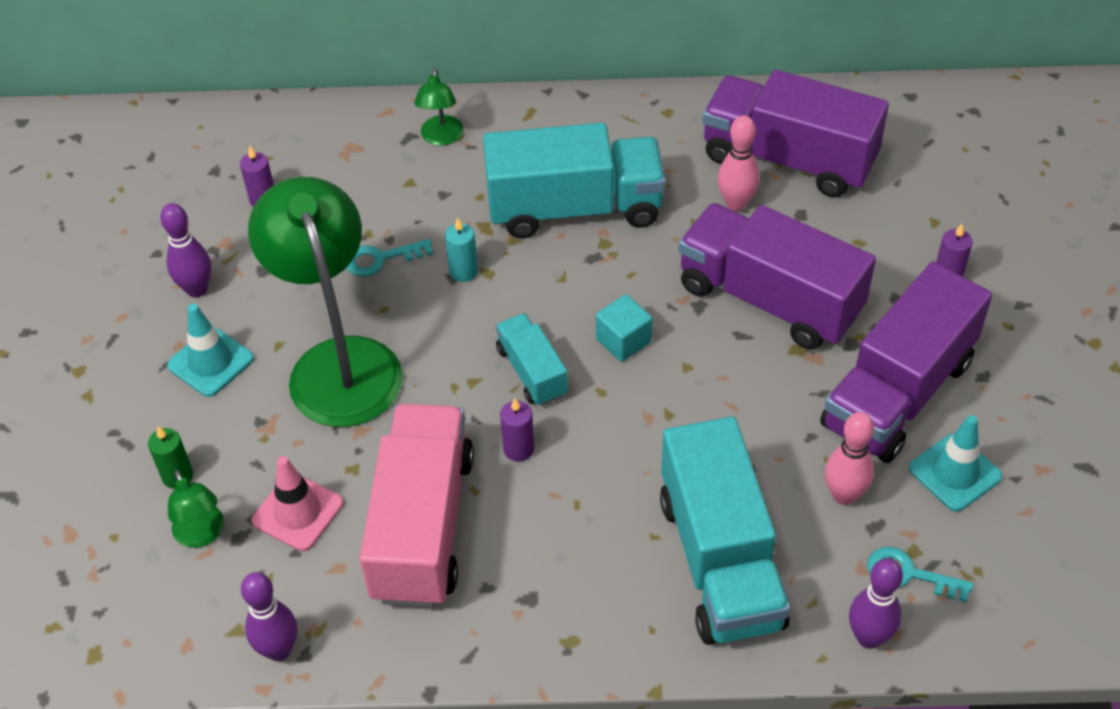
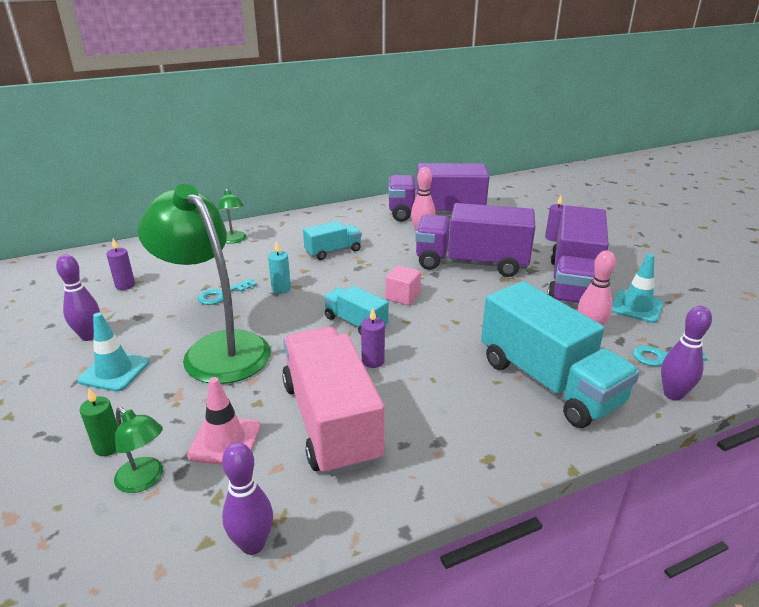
camera: 25 degrees left, 20 degrees down
(575, 208) = (333, 251): turquoise truck -> turquoise truck, size x0.51
(623, 340) = (402, 296): turquoise cube -> pink cube

